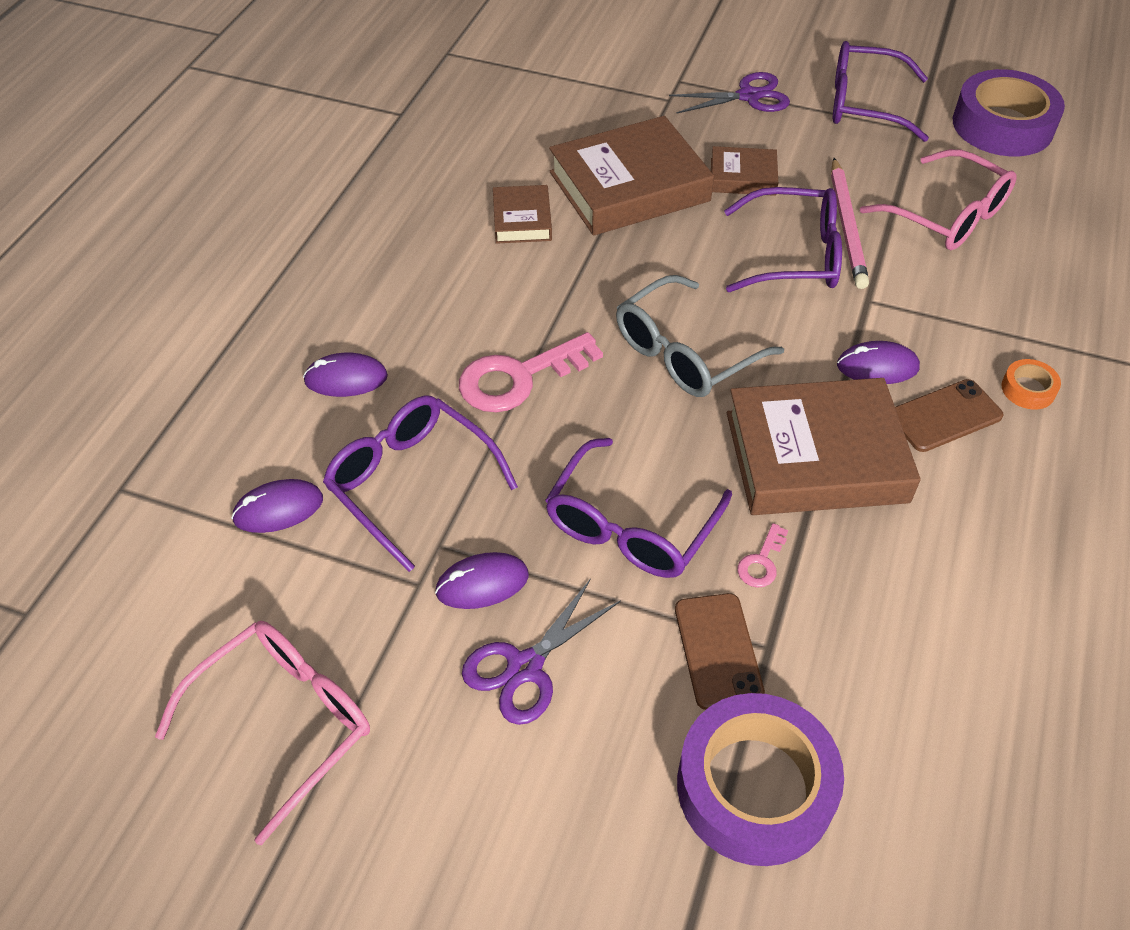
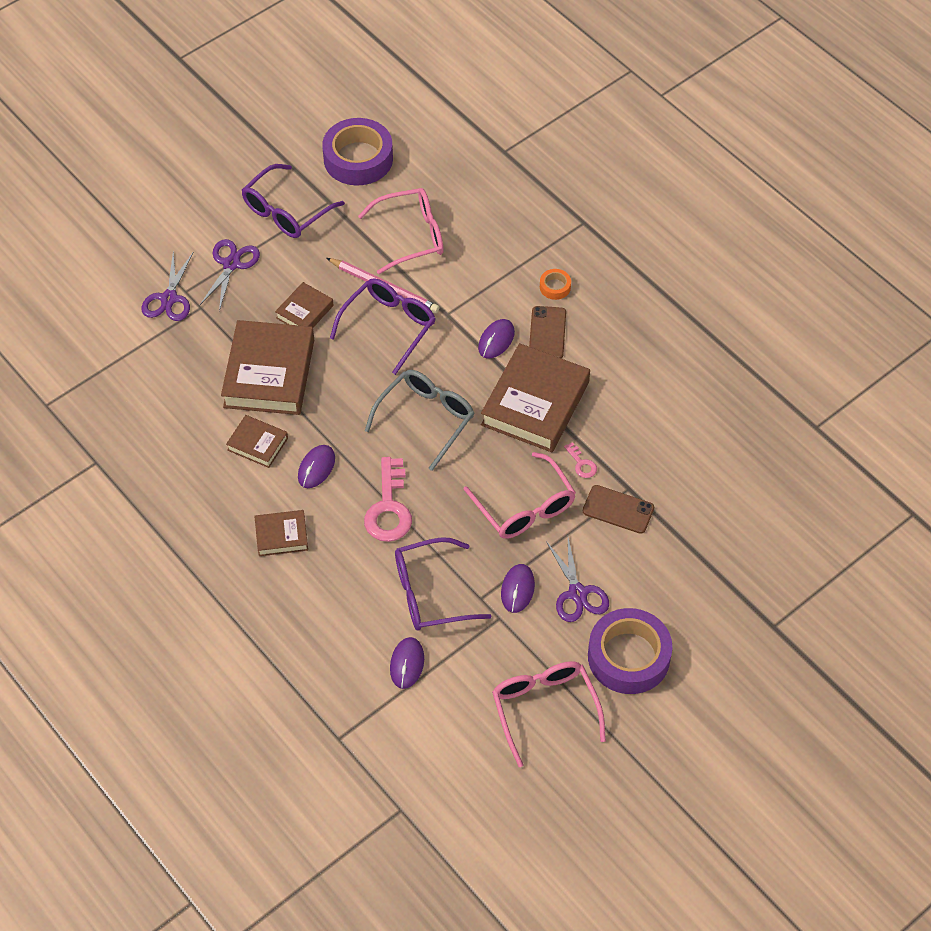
camera: 60 degrees left, 5 degrees up
(346, 379) = (330, 594): purple mouse -> purple mouse (316, 468)
(405, 296) = (281, 535): none -> brown book
(631, 525) = (524, 507): purple glasses -> pink glasses
(657, 74) = (169, 299): none -> purple scissors
(686, 352) = (425, 419): grey glasses -> grey glasses turned 135 degrees counterclockwise
(755, 787) = (692, 533): purple tape -> purple tape (628, 657)

